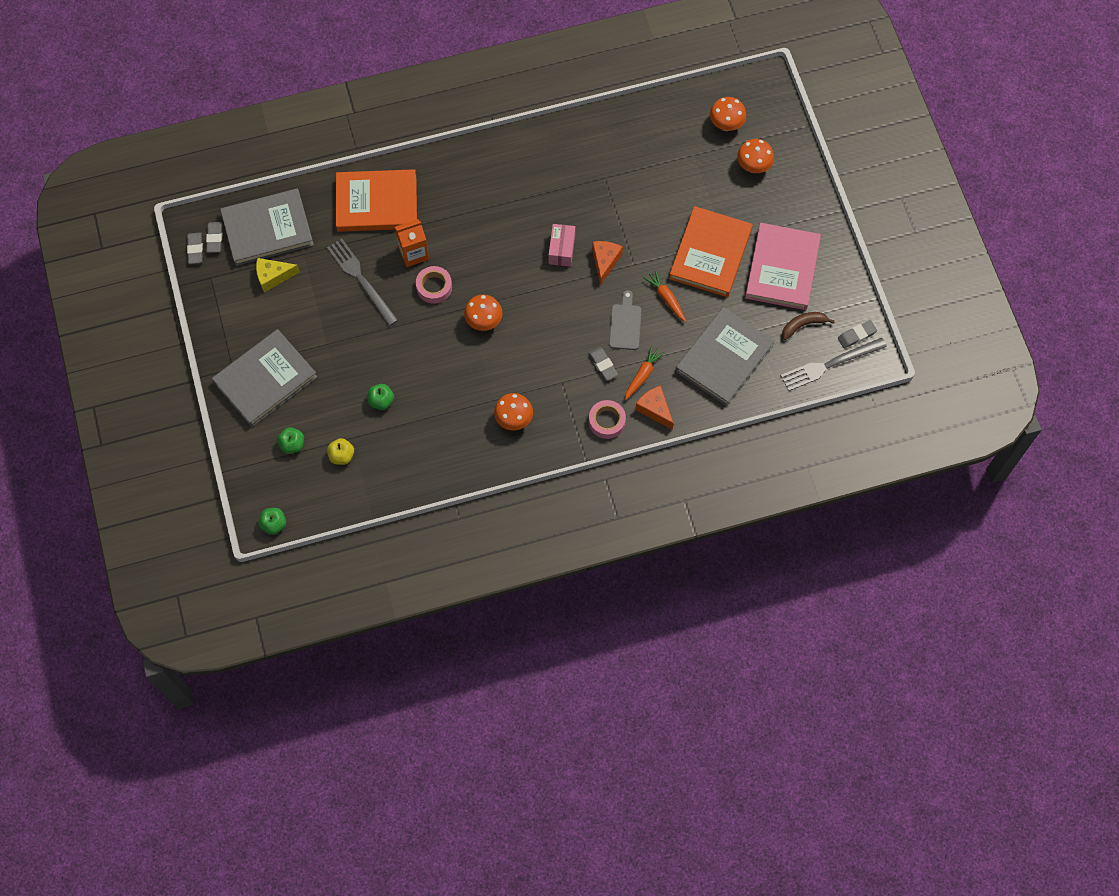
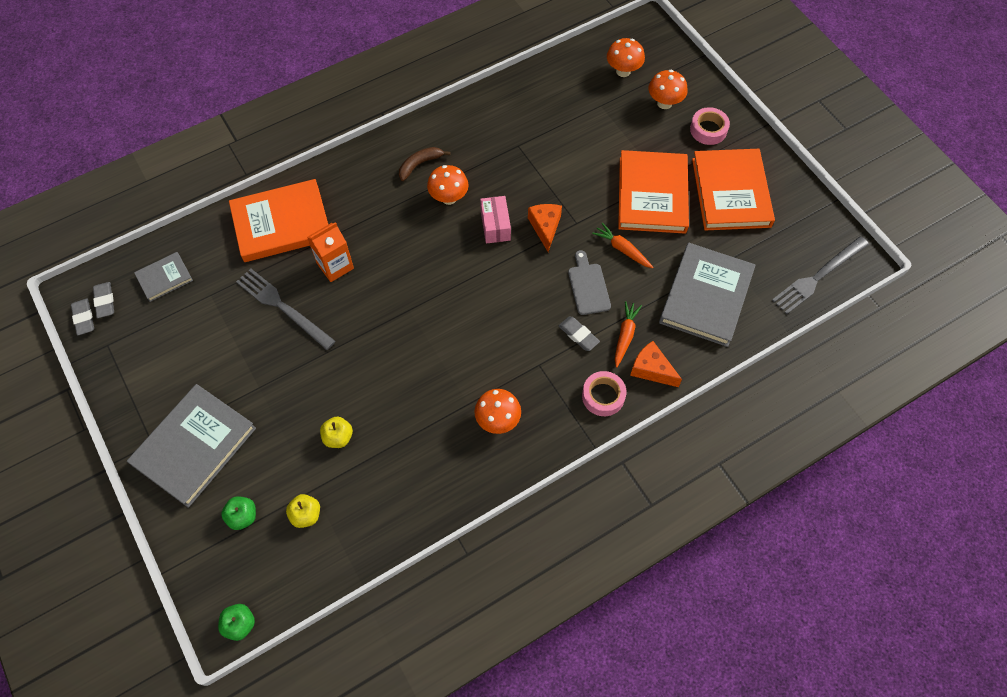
camera: 15 degrees left, 5 degrees down
(267, 229) = (164, 278): grey book -> grey book, size x0.51
(273, 276) = (181, 327): yellow cheese -> none
(381, 401) = (338, 437): green apple -> yellow apple
(434, 287) = (367, 296): pink tape -> pink tape (708, 130)
(484, 321) = (433, 320): orange mushroom -> orange mushroom (449, 198)
(782, 268) = (731, 192): pink book -> orange book
(803, 325) = (774, 243): brown banana -> brown banana (419, 164)
(856, 335) = (833, 240): grey eraser -> none

